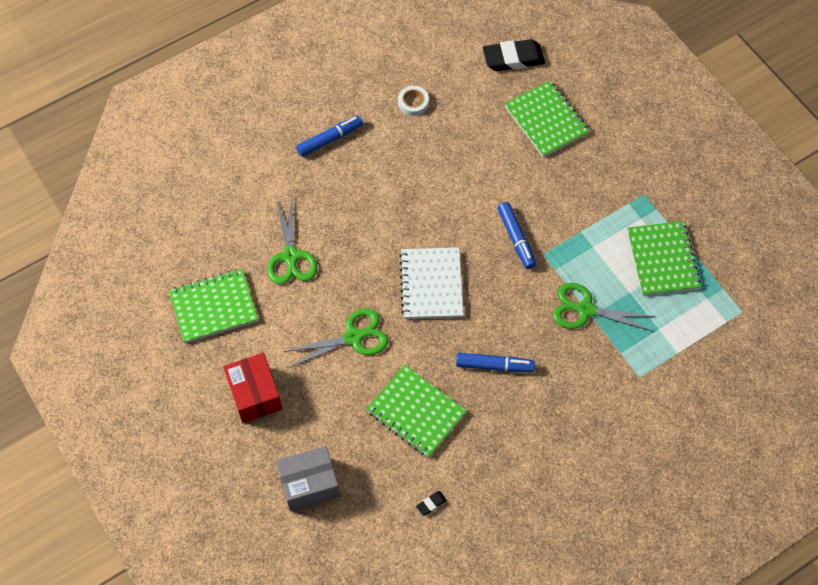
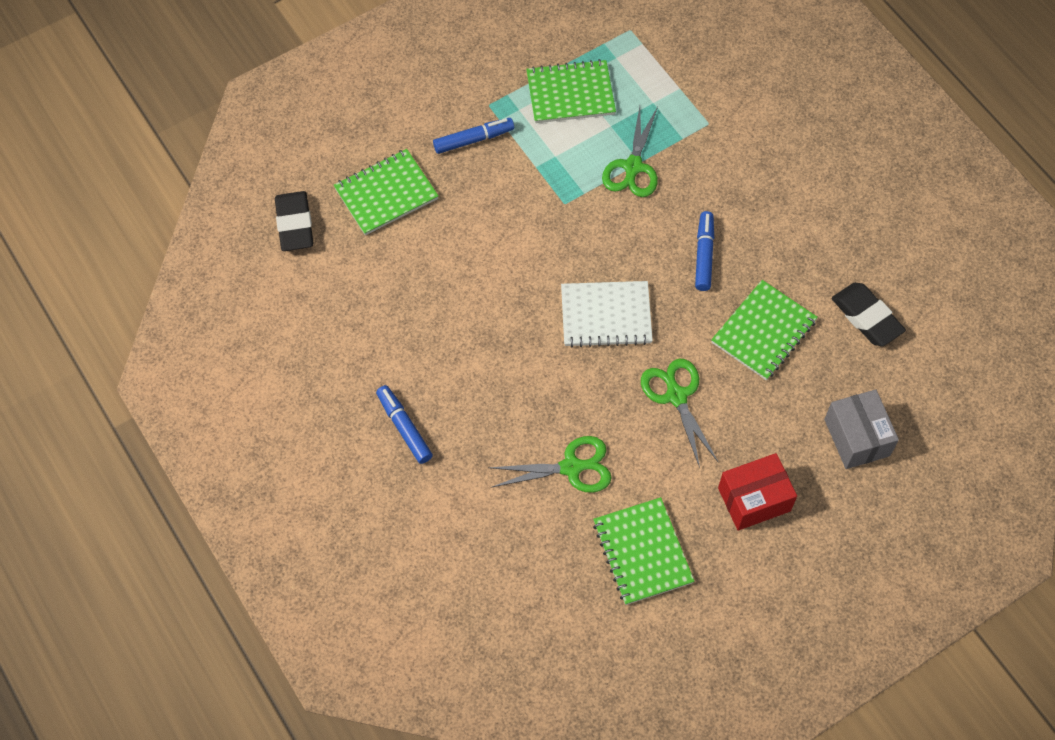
camera: 90 degrees left, 0 degrees up
(413, 102) = (353, 334): white tape -> none
(431, 504) = (866, 317): black eraser -> black eraser, size x2.37
(516, 238) = (545, 229): blue marker -> blue marker (473, 140)

